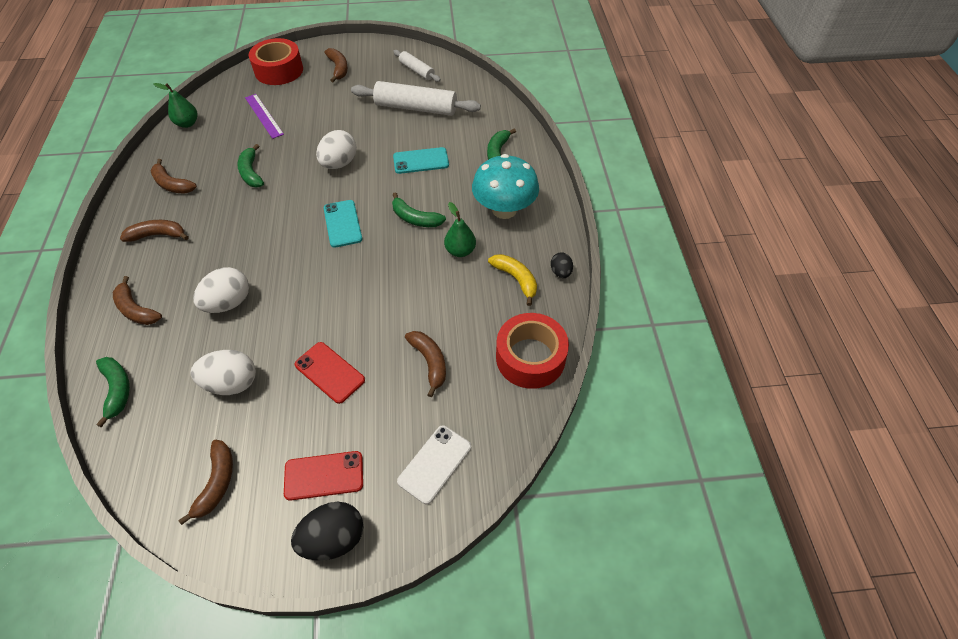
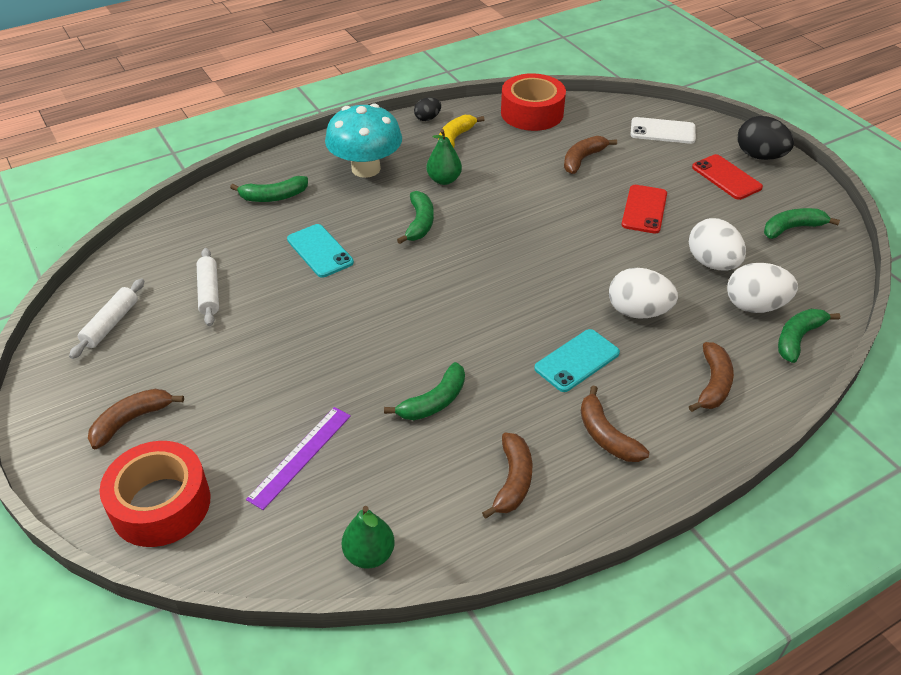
camera: 115 degrees left, 10 degrees down
(217, 483) = (792, 228): brown banana -> green banana
(339, 164) = (365, 320): white egg -> white egg (755, 306)
(342, 223) = (465, 274): turquoise phone -> turquoise phone (577, 361)
(416, 108) = (209, 292): white rolling pin -> white rolling pin, size x0.55

